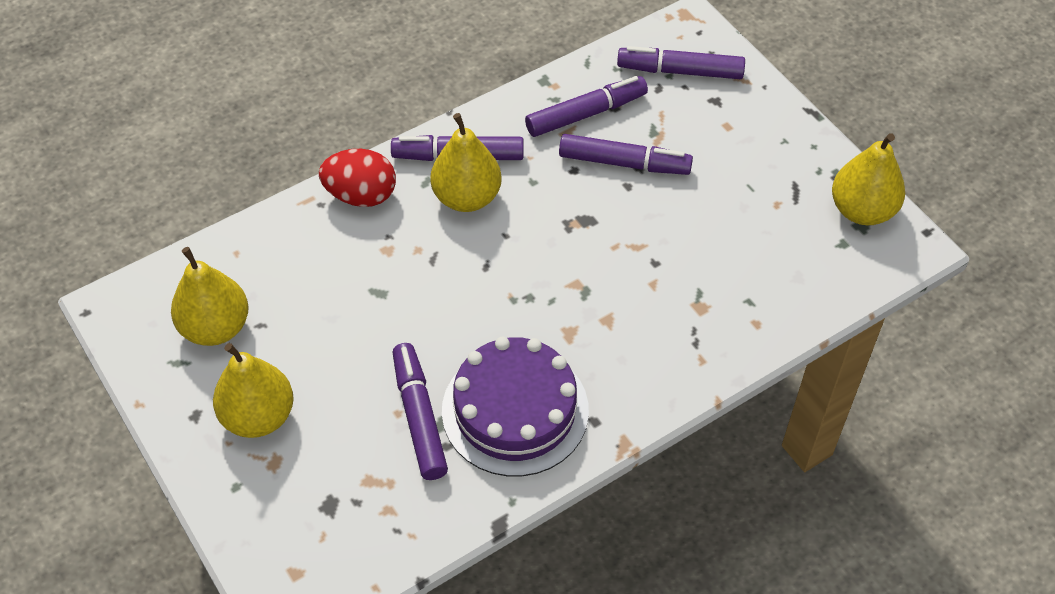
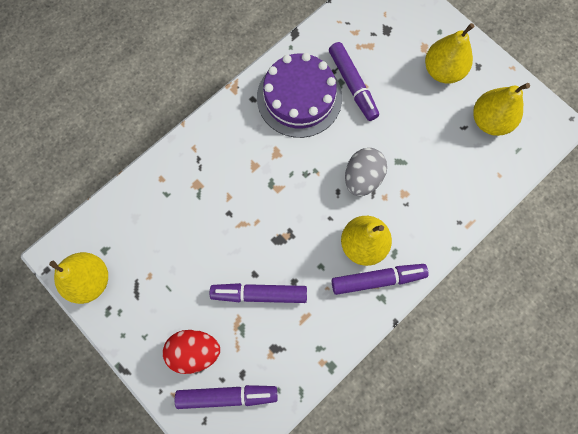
camera: 170 degrees right, 20 degrees up
(361, 195) = (435, 233): red egg -> red egg (194, 351)
(443, 278) = (362, 178): none -> grey egg
(586, 114) = (293, 337): purple marker -> none

